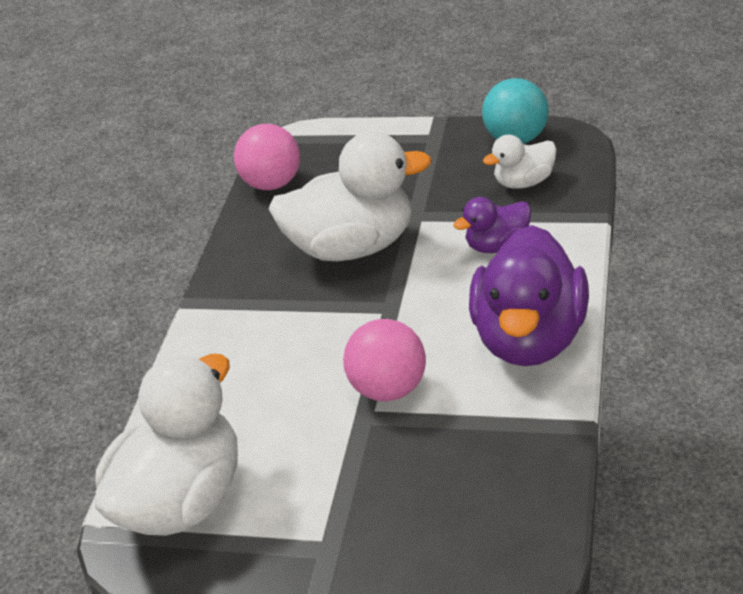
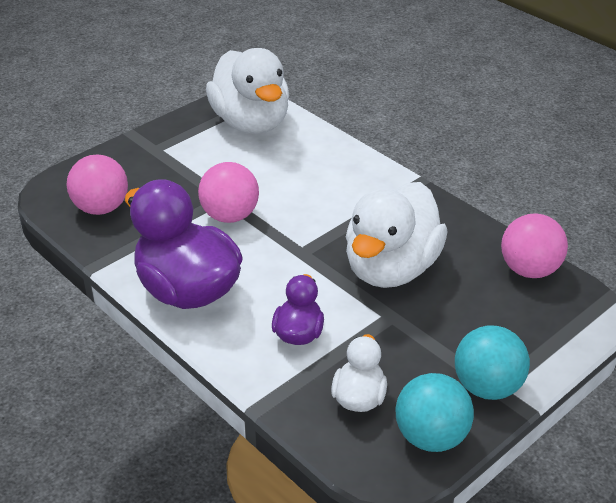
camera: 120 degrees right, 0 degrees up
(437, 141) = (487, 387): none -> turquoise ball
(492, 500) = (101, 208): none -> pink ball

